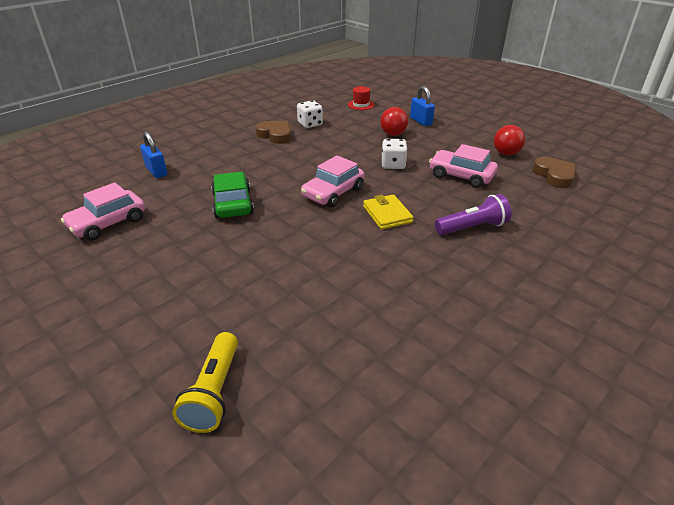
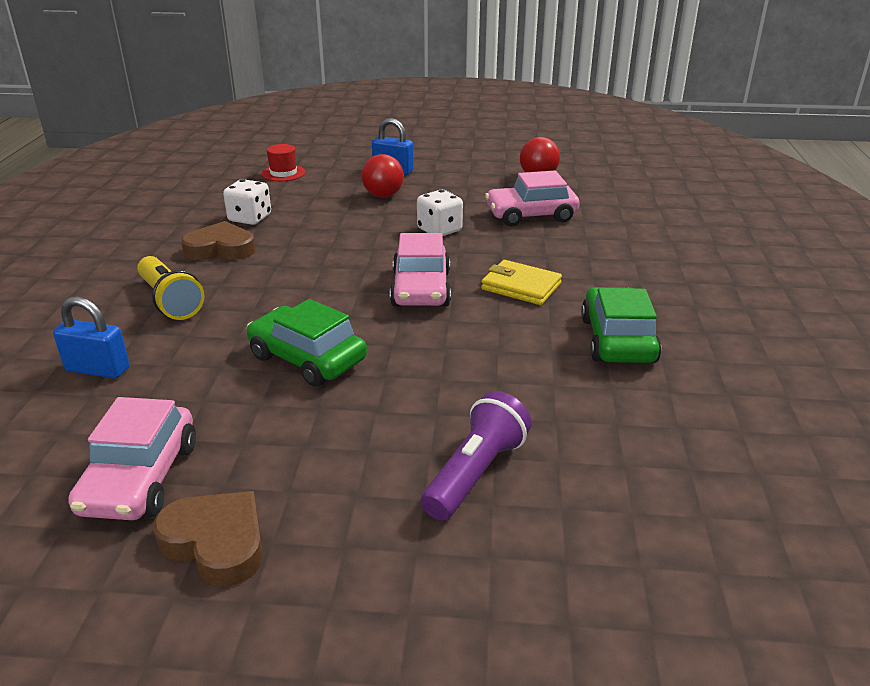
camera: 40 degrees left, 5 degrees down
(214, 392) = (658, 576): yellow flashlight -> yellow flashlight (170, 301)
(392, 269) = (617, 340): none -> green car
(472, 227) = (623, 263): purple flashlight -> purple flashlight (476, 473)
(554, 176) = (614, 183): brown heart -> brown heart (216, 542)

